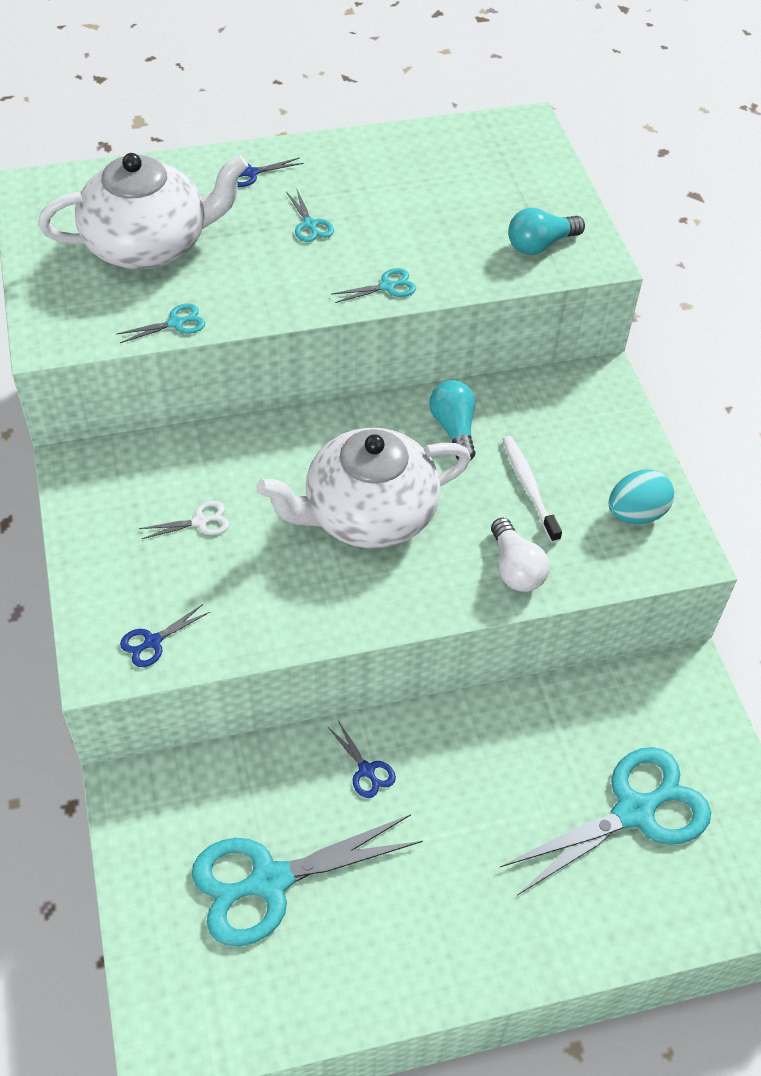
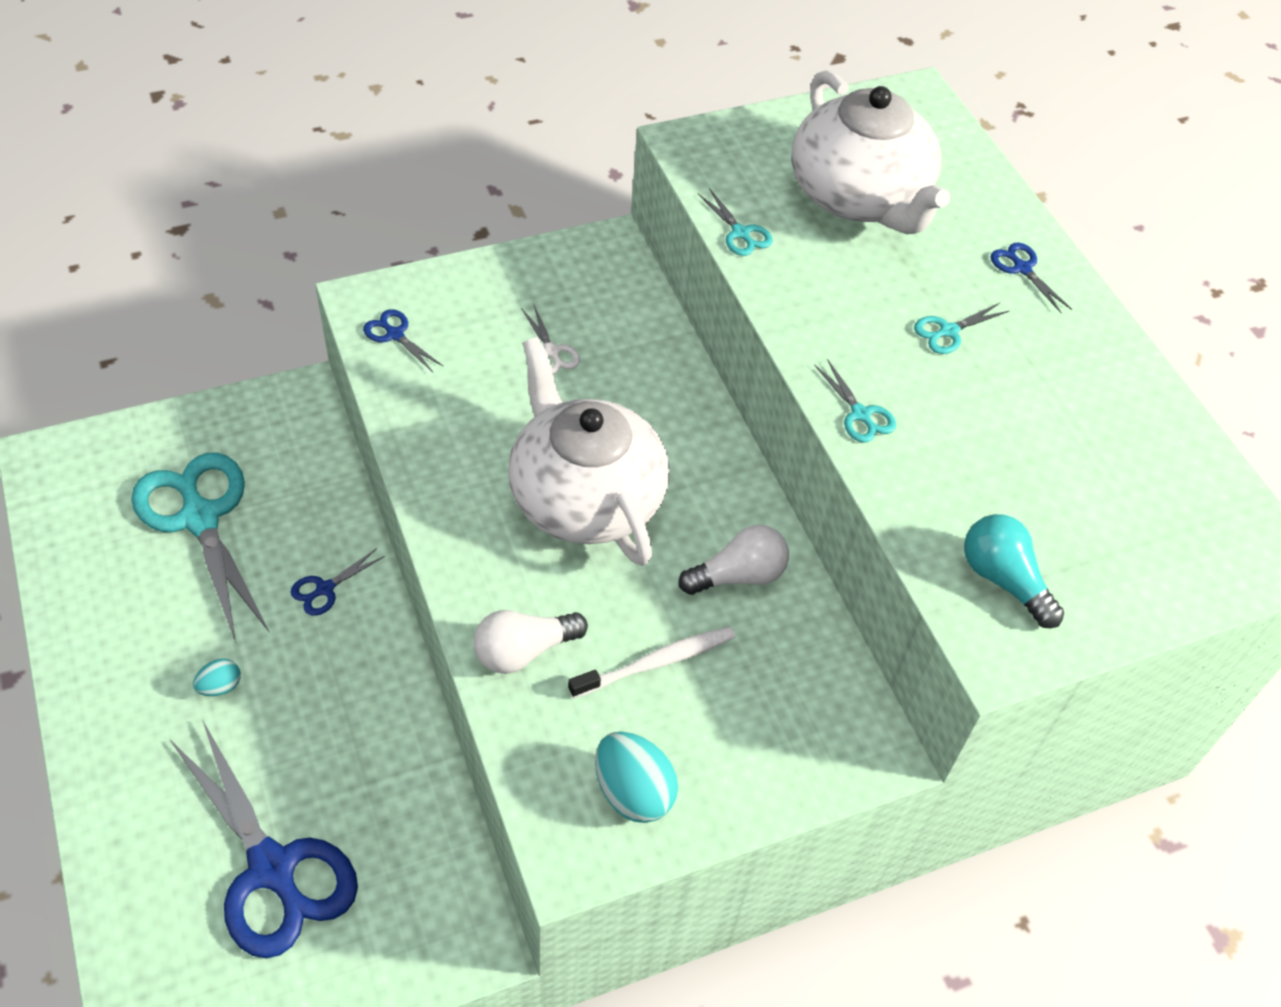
camera: 80 degrees right, 0 degrees up
(454, 429) = (738, 575): turquoise light bulb -> white light bulb
(463, 856) = (220, 686): none -> turquoise egg
(634, 812) = (272, 868): turquoise scissors -> blue scissors

